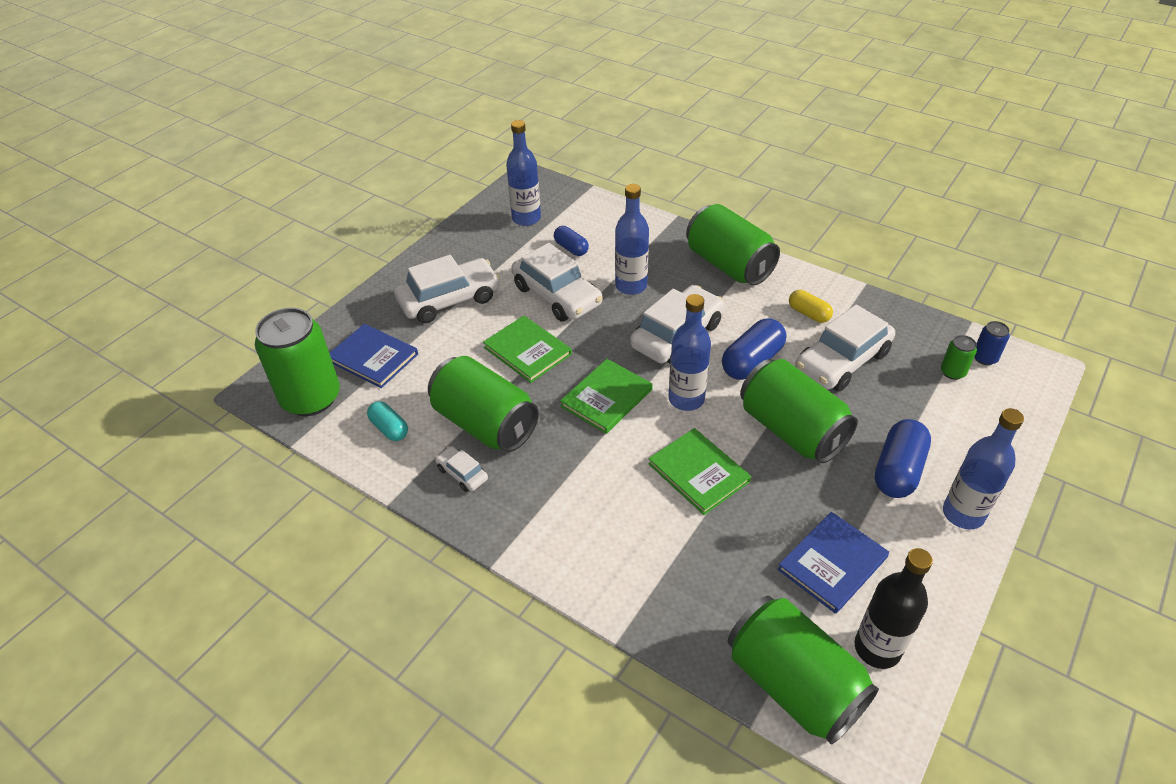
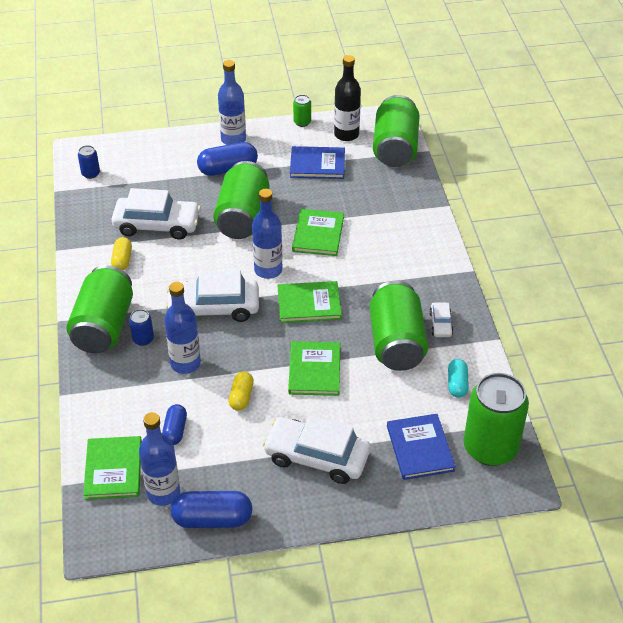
camera: 135 degrees left, 0 degrees up
(557, 295) = (241, 397): white car -> yellow capsule
(576, 208) = (113, 469): none -> green book
(687, 278) = (143, 339): none -> blue can
(752, 361) = (201, 261): blue capsule -> blue capsule (212, 519)
(952, 372) = (119, 180): green can -> green can (302, 122)

